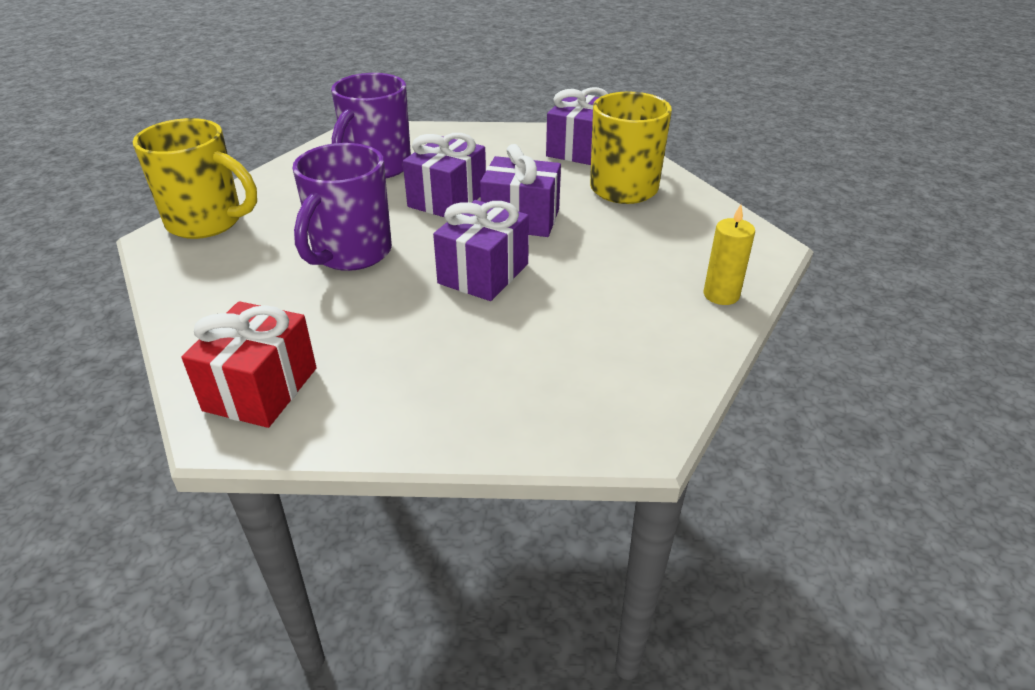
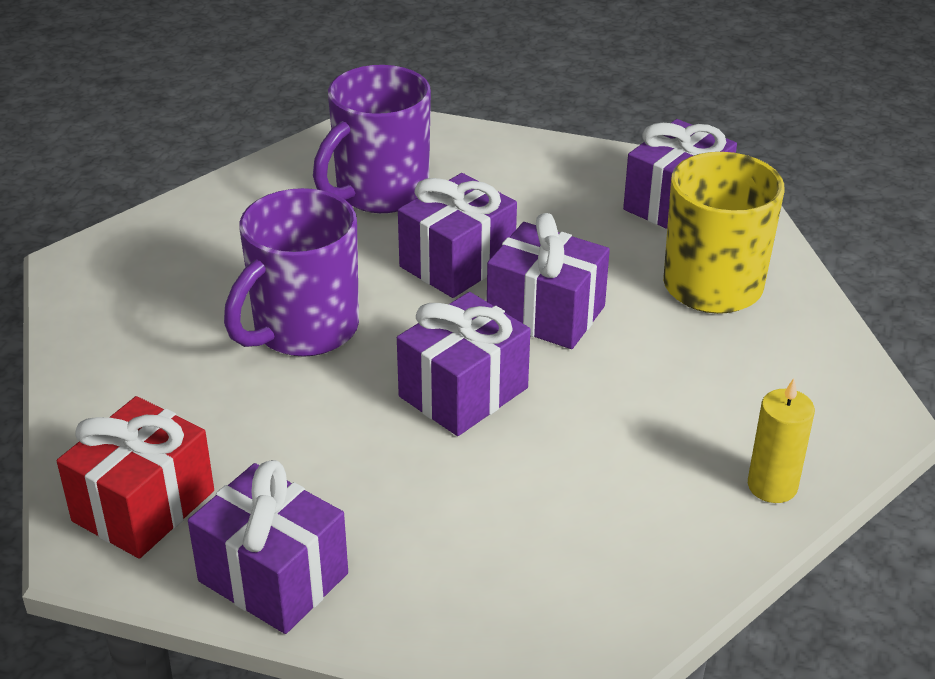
camera: 15 degrees right, 0 degrees up
(207, 222) = (138, 249): yellow mug -> none
(385, 420) = (273, 577): none -> purple gift

